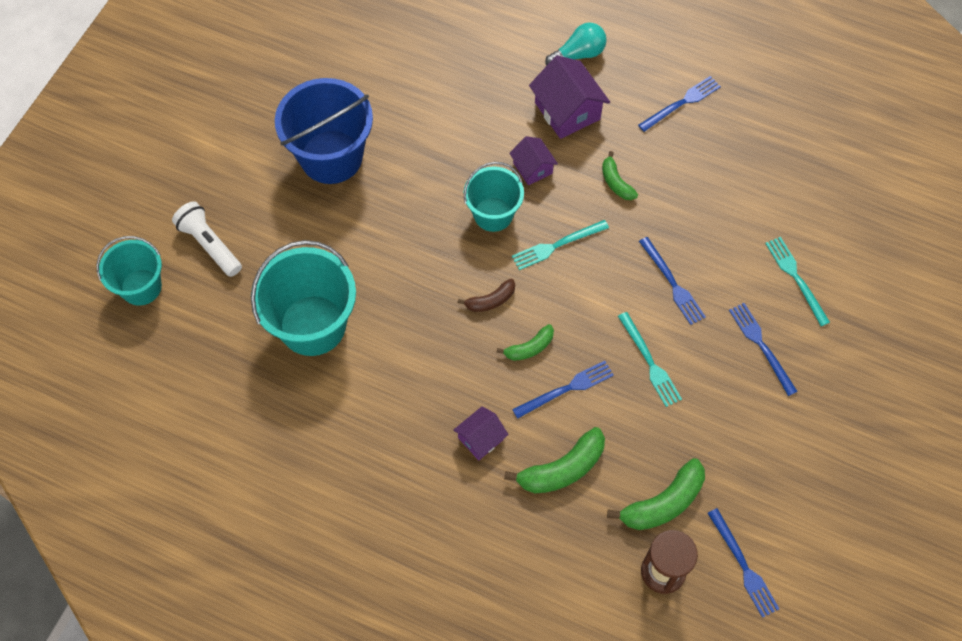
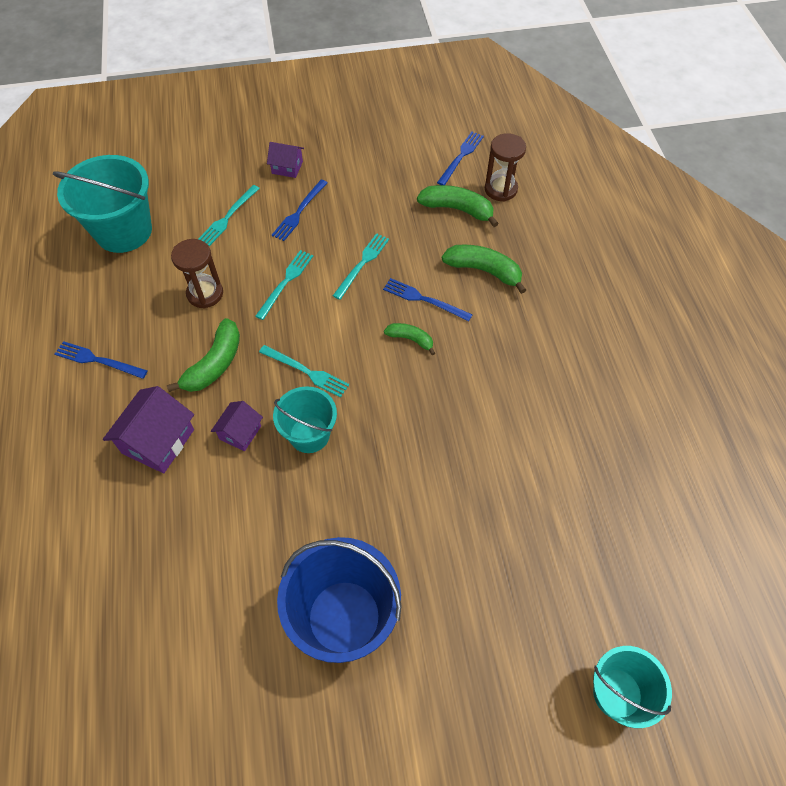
camera: 125 degrees left, 5 degrees down
(210, 245) = (523, 662): white flashlight -> none
(312, 325) = (521, 505): turquoise bucket -> turquoise bucket (124, 231)
(480, 439) = (506, 328): purple house -> purple house (287, 167)
(490, 300) = (392, 388): brown banana -> none
(578, 54) = (82, 470): turquoise light bulb -> none
(616, 182) = (215, 364): green banana -> green banana, size x1.68
(672, 283) = (286, 282): blue fork -> turquoise fork
(703, 212) = (205, 294): none -> brown hourglass

